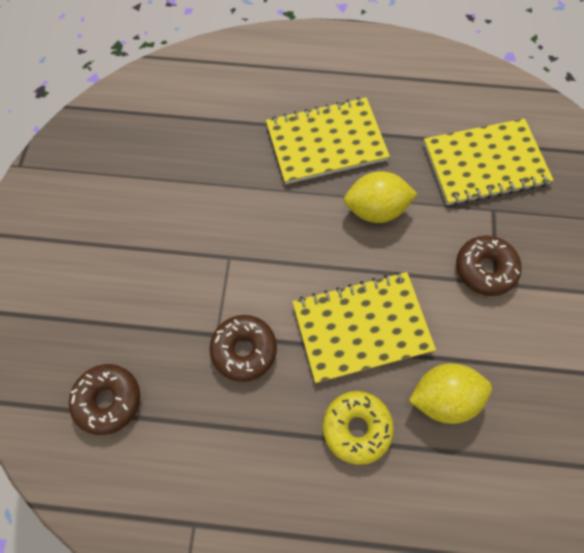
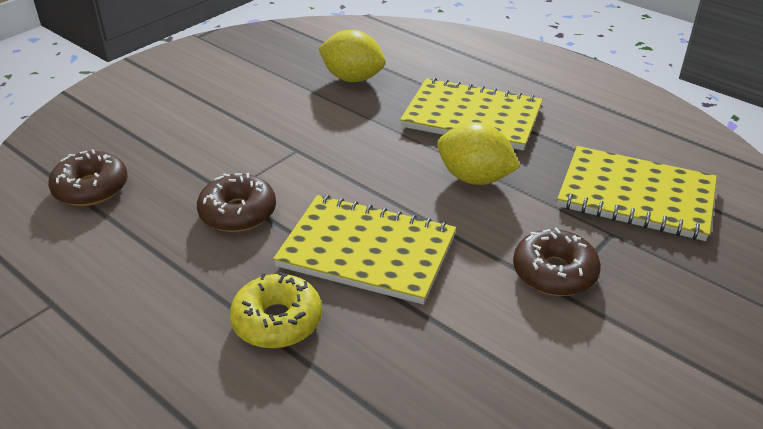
camera: 35 degrees right, 30 degrees down
(443, 397) = (396, 347): yellow lemon -> yellow lemon (352, 78)

